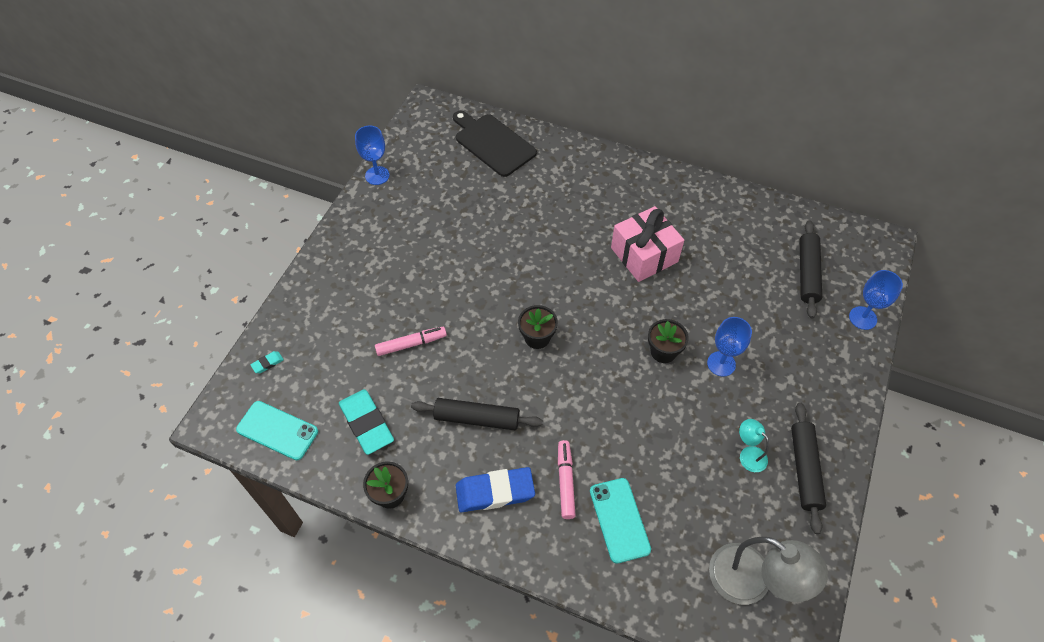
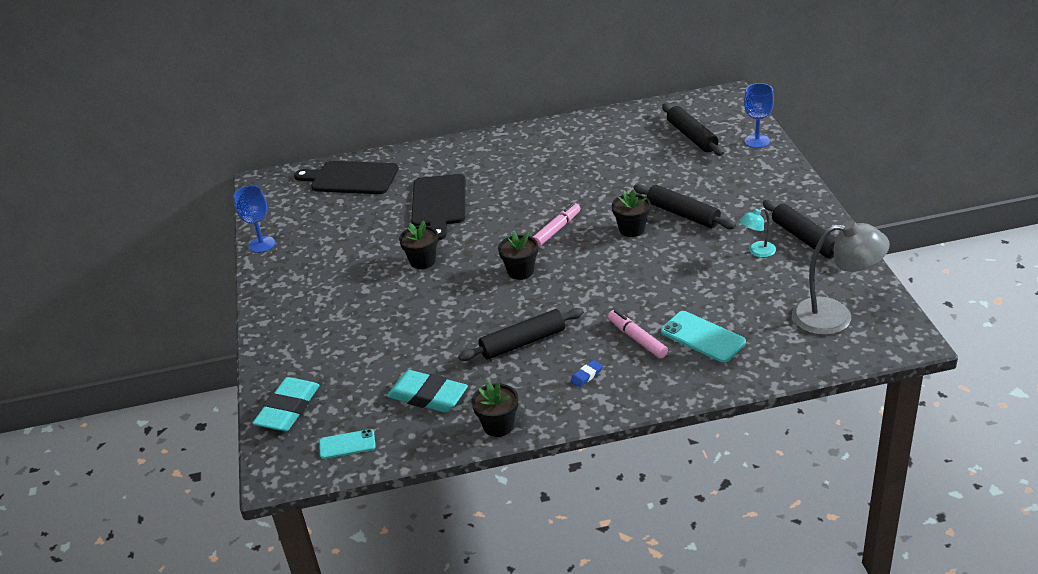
camera: 30 degrees left, 20 degrees down
(267, 363) = (288, 409): turquoise eraser -> turquoise eraser, size x2.32
(277, 430) = (347, 444): turquoise phone -> turquoise phone, size x0.65
(411, 344) = (414, 329): pink marker -> pink marker (557, 229)
(474, 273) = (422, 261): none -> black flower pot
(495, 492) = (586, 375): blue eraser -> blue eraser, size x0.43
(535, 216) = (439, 203): none -> black cutting board
(644, 255) = (555, 184): pink gift -> none
(721, 364) = (683, 214): blue goblet -> black rolling pin
(748, 454) = (757, 251): turquoise lamp -> turquoise lamp turned 45 degrees counterclockwise

